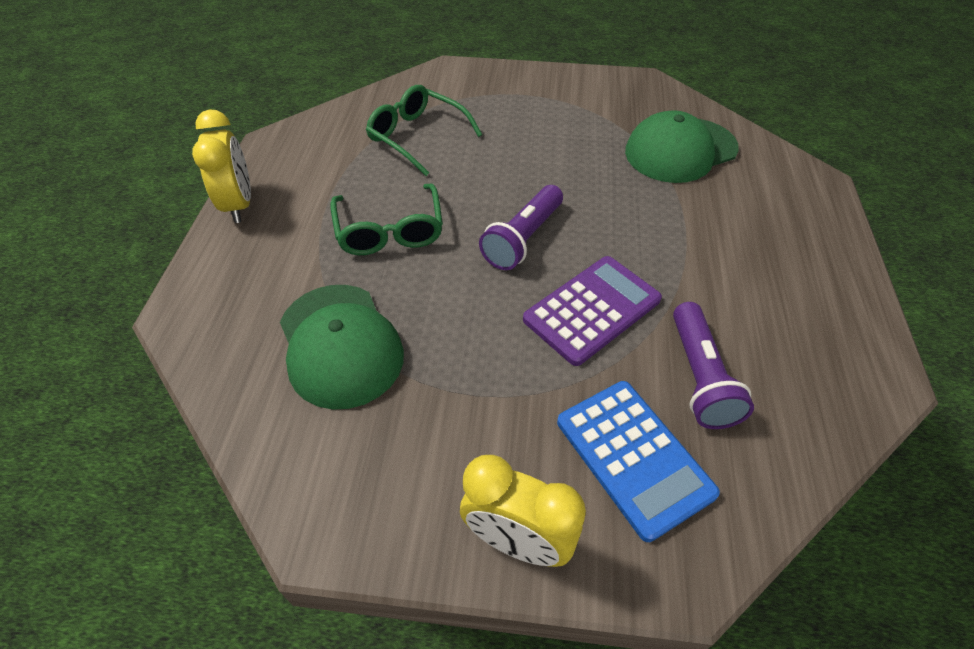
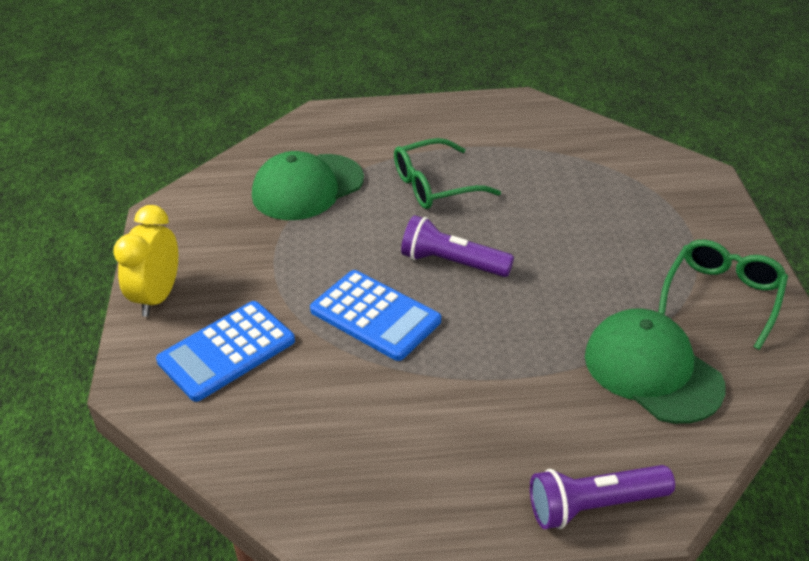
camera: 80 degrees right, 10 degrees down
(239, 205) = (437, 107): yellow clock -> none
(417, 137) = (572, 176): green glasses -> green glasses (722, 297)
(592, 310) = (375, 316): purple calculator -> blue calculator
(699, 377) = (312, 390): purple flashlight -> purple flashlight (594, 506)

